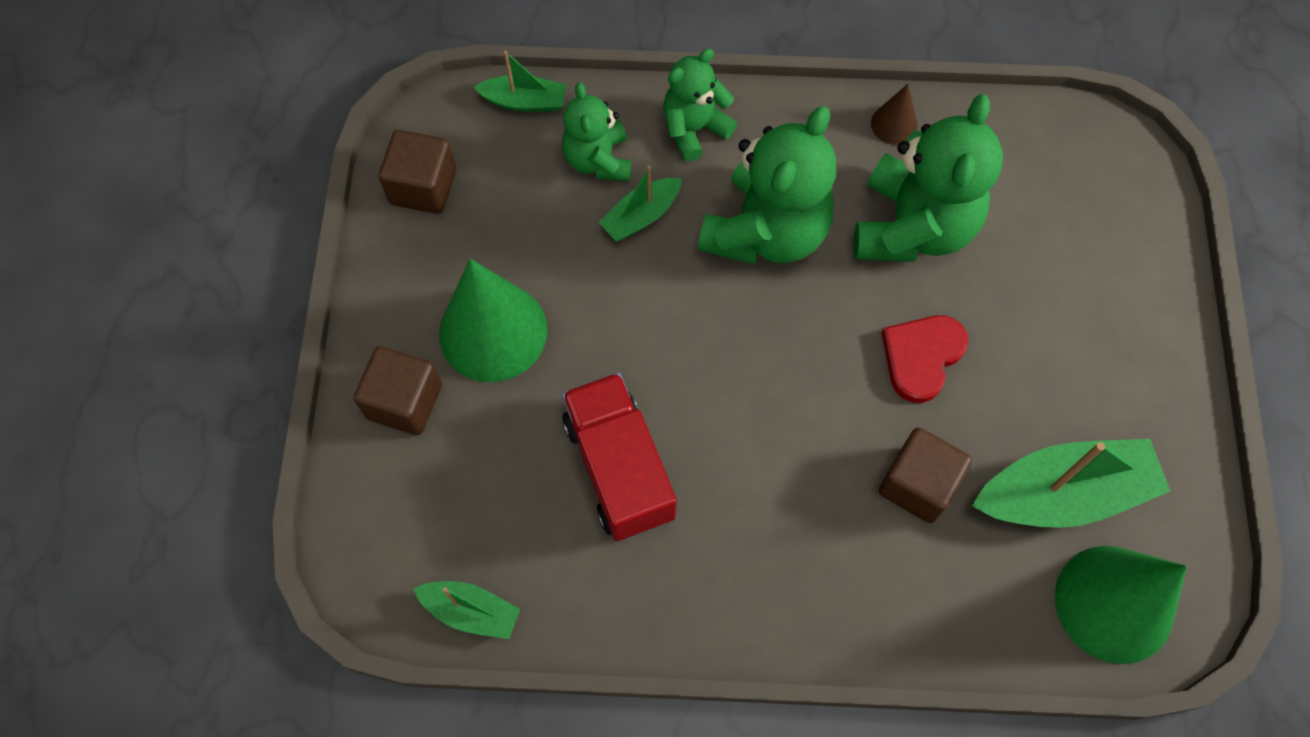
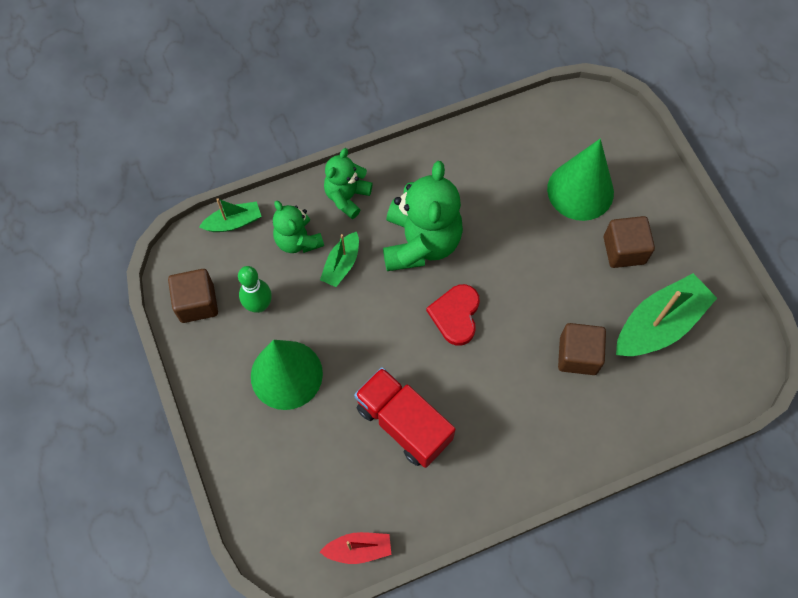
camera: 25 degrees left, 0 degrees up
(405, 402) = (254, 442): brown cube -> brown cube (624, 250)
(471, 611) = (358, 549): green boat -> red boat
(503, 224) = (259, 305): none -> green bowling pin
(894, 124) = (464, 145): brown cone -> none
(912, 227) = (504, 204): green teddy bear -> none
(921, 357) = (545, 279): red heart -> red heart (455, 315)
(1114, 603) = (714, 374): green cone -> green cone (580, 190)

